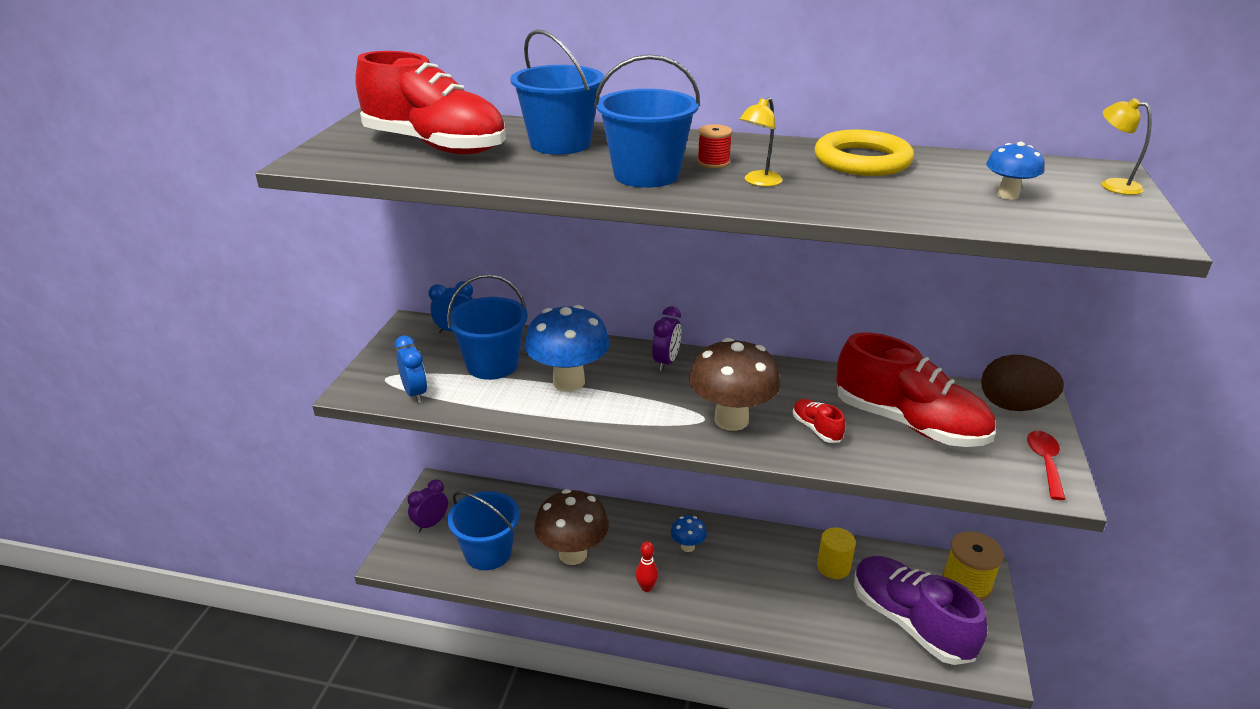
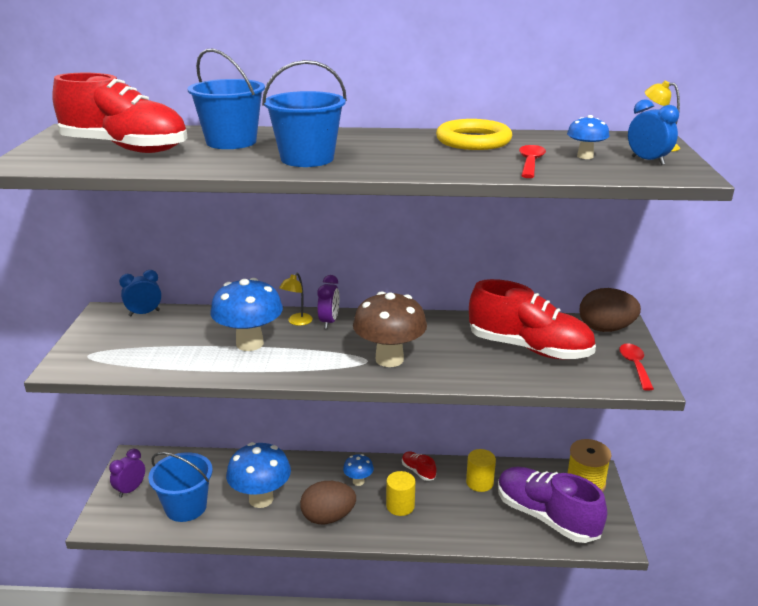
camera: 10 degrees left, 5 degrees down
(415, 393) = (116, 364): blue clock -> blue clock (647, 161)
(492, 365) = (181, 337): blue bucket -> none
(573, 554) = (261, 499): brown mushroom -> blue mushroom
(646, 587) = (328, 517): red bowling pin -> brown egg
(713, 162) = (359, 148): red spool -> none
(733, 584) = (400, 506): none -> yellow cylinder
(758, 182) = (397, 158): yellow lamp -> yellow lamp (297, 322)
(816, 429) = (458, 359): red shoe -> red shoe (418, 471)
(931, 200) = (530, 163): none -> red spoon

